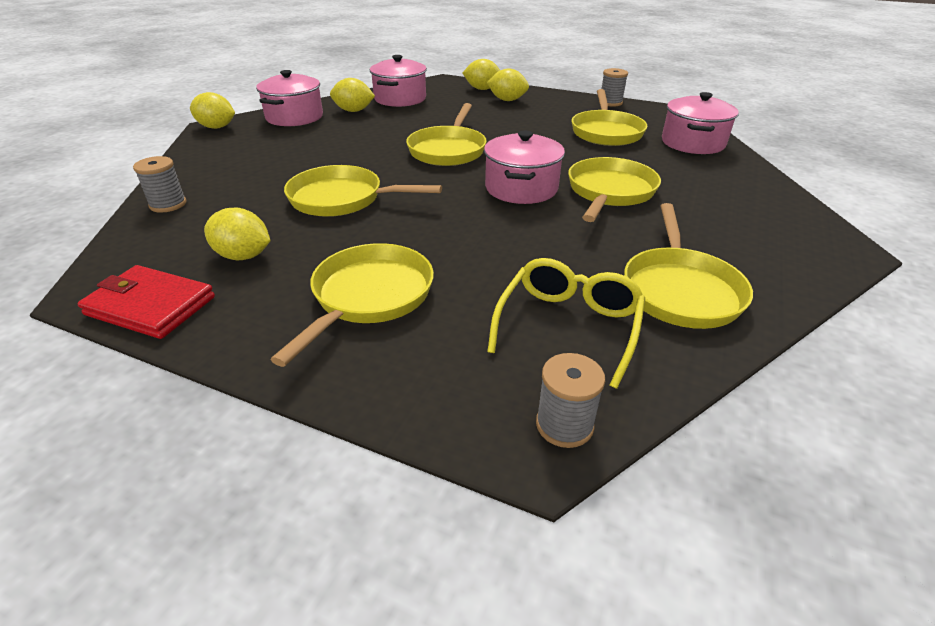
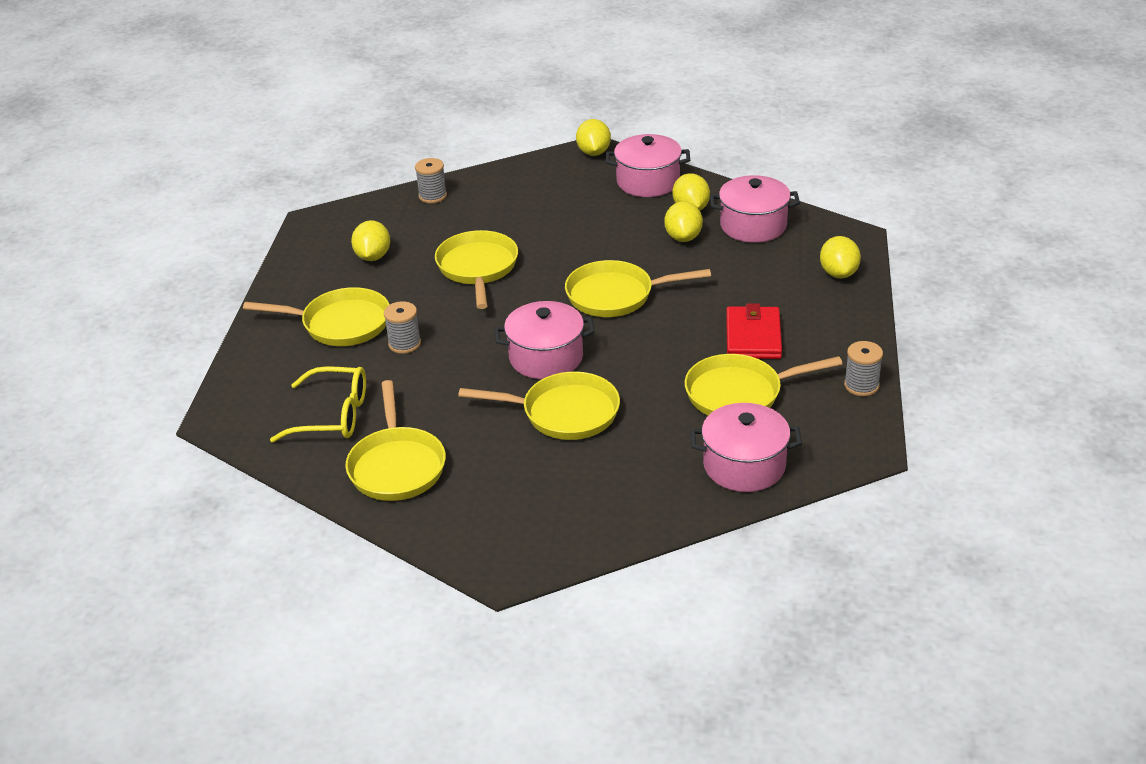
camera: 75 degrees right, 0 degrees up
(150, 306) = (305, 247): red wallet -> red wallet (753, 336)
(507, 100) = (807, 301): yellow lemon -> yellow lemon (683, 237)
(564, 425) = (238, 426): grey spool -> grey spool (404, 344)
(680, 290) = (396, 466): yellow pan -> yellow pan turned 90 degrees counterclockwise

